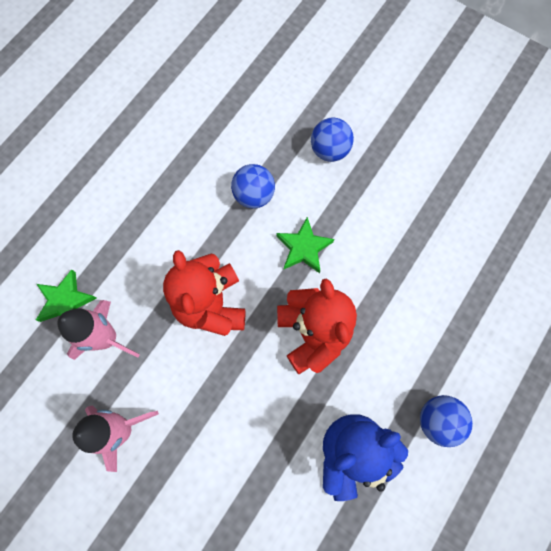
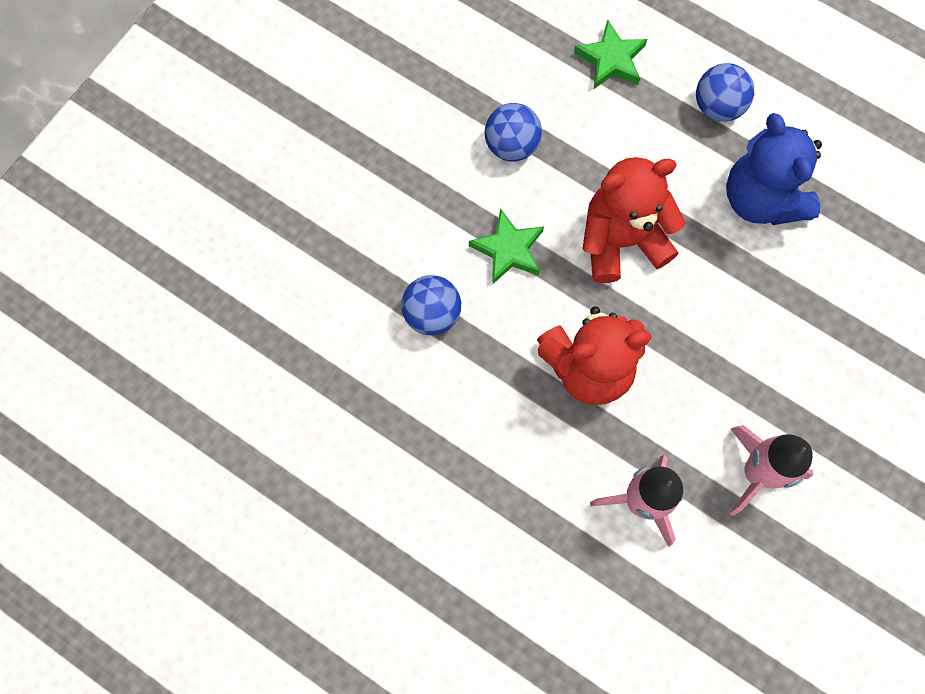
camera: 90 degrees left, 0 degrees up
(66, 301) = (591, 565): green star -> green star (611, 59)
(329, 150) = (364, 214): blue ball -> blue ball (511, 145)

